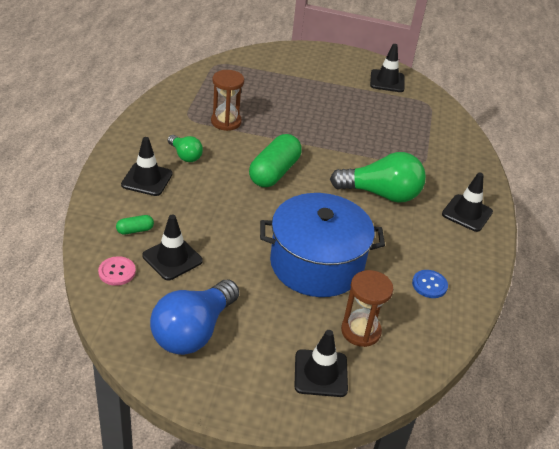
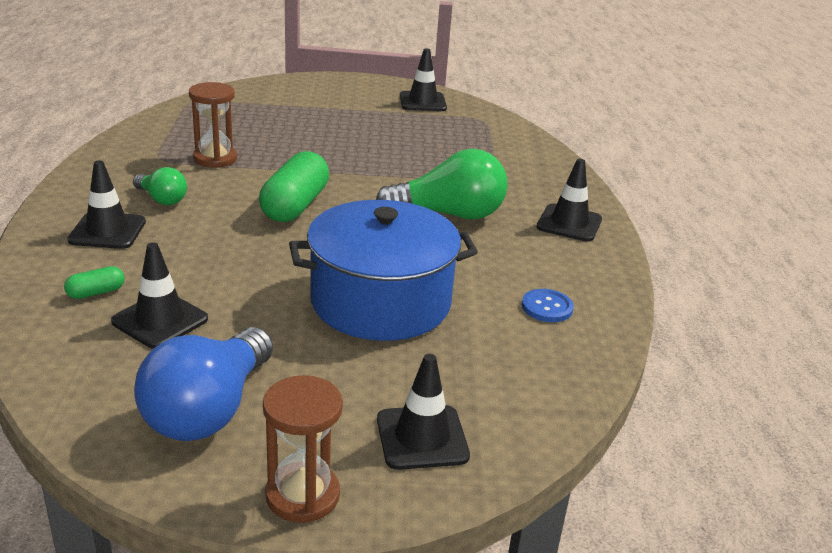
camera: 10 degrees left, 10 degrees down
(117, 272) = (72, 348): pink button -> none
(360, 331) = (467, 375): brown hourglass -> brown hourglass (302, 495)

